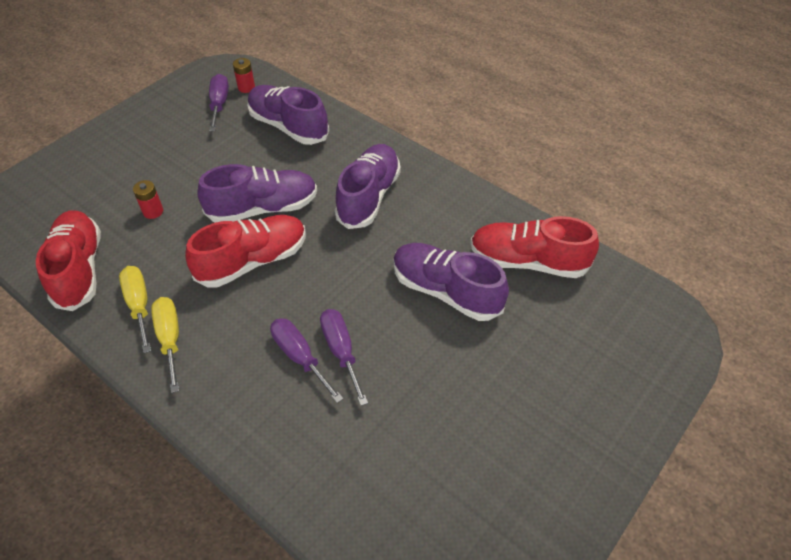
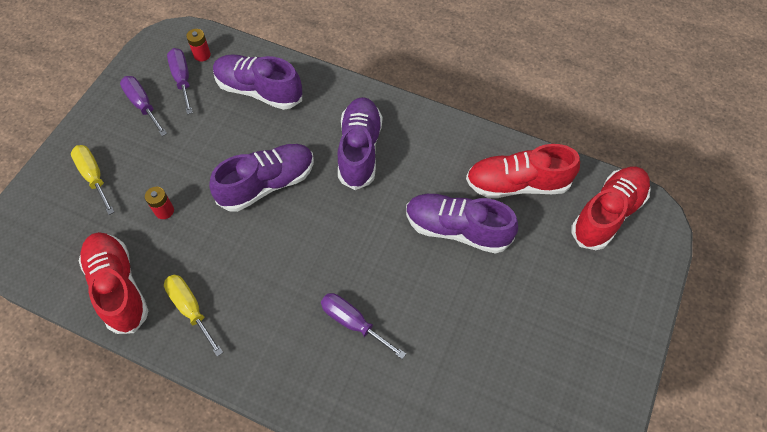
camera: 15 degrees left, 10 degrees up
(170, 339) = (232, 335): yellow screwdriver -> yellow screwdriver (94, 176)
(253, 261) = (278, 240): red shoe -> red shoe (607, 214)
(341, 351) = (386, 308): purple screwdriver -> purple screwdriver (143, 105)

